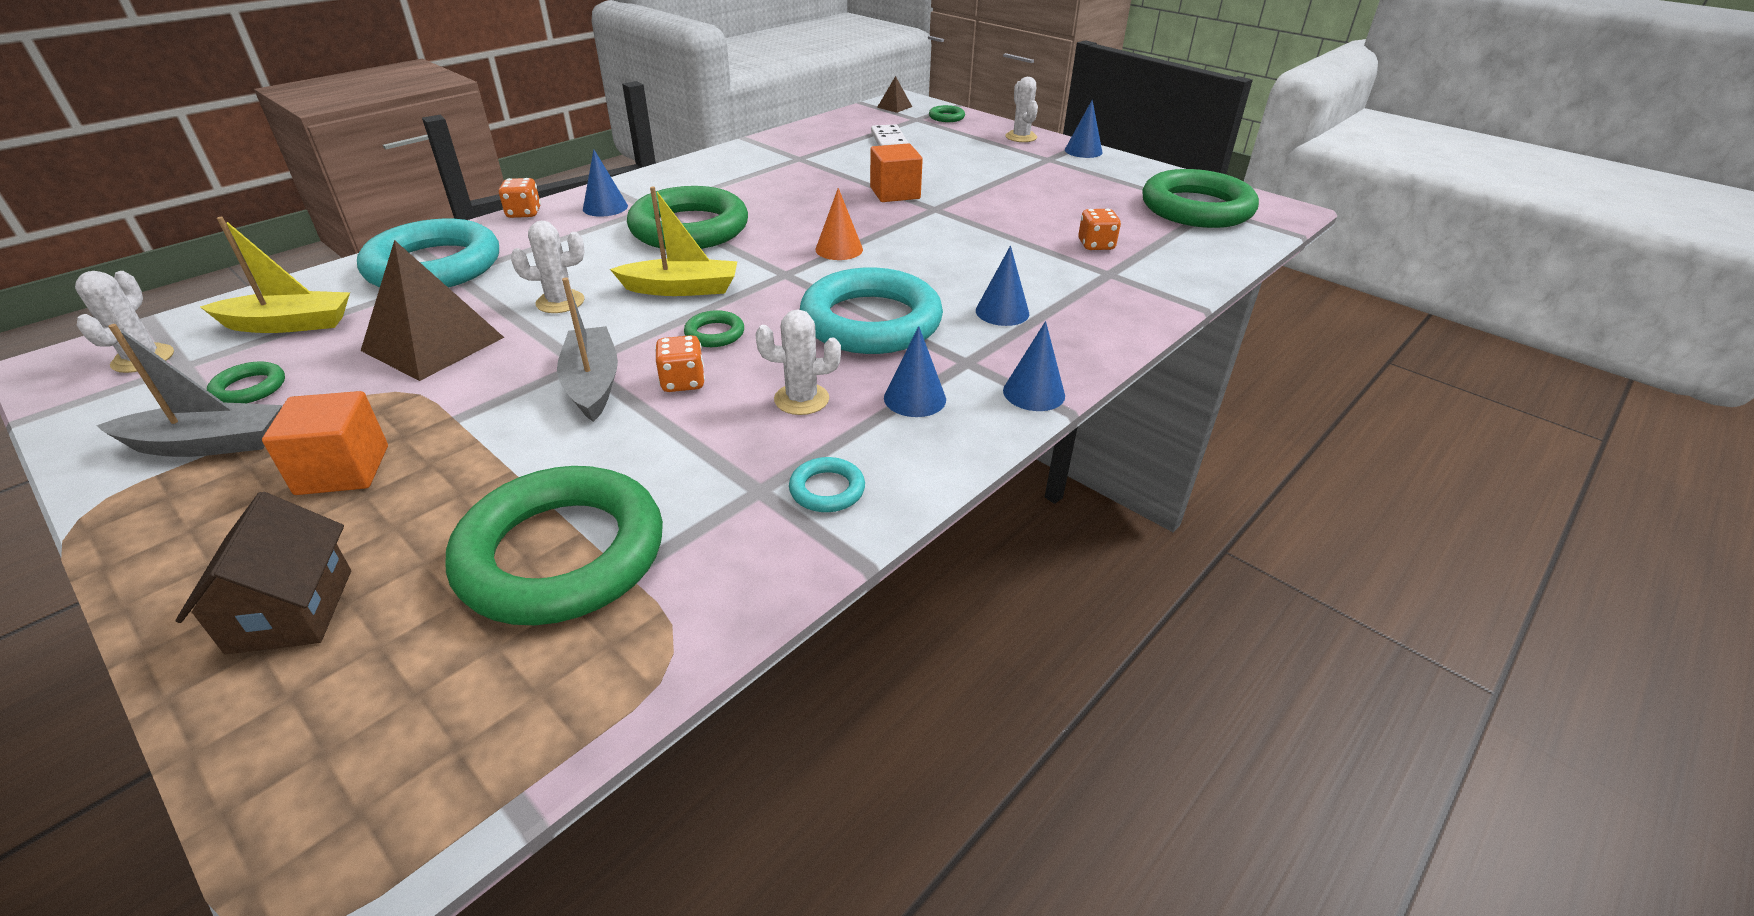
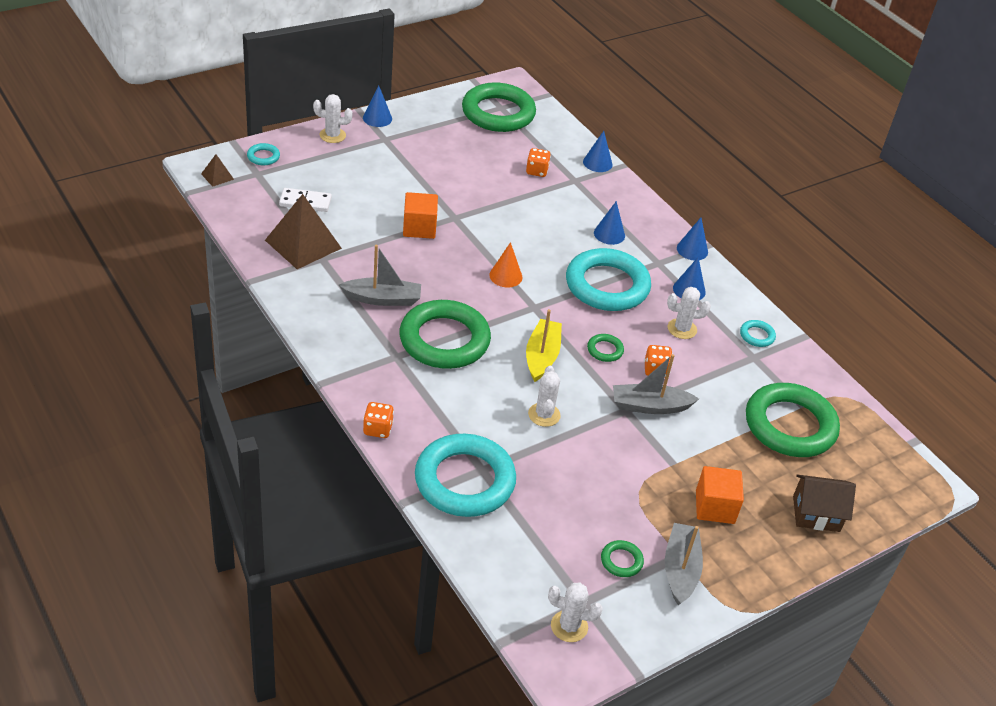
camera: 80 degrees left, 5 degrees up
(289, 324) = (538, 554): yellow boat -> none
(433, 344) = (585, 476): brown pyramid -> brown pyramid (303, 244)
(605, 207) = (384, 381): blue cone -> blue cone (597, 163)
(748, 191) = (383, 299): none -> grey boat
(801, 399) = (682, 329): white cactus -> white cactus turned 75 degrees clockwise
(946, 117) = (263, 157): green ring -> turquoise ring

